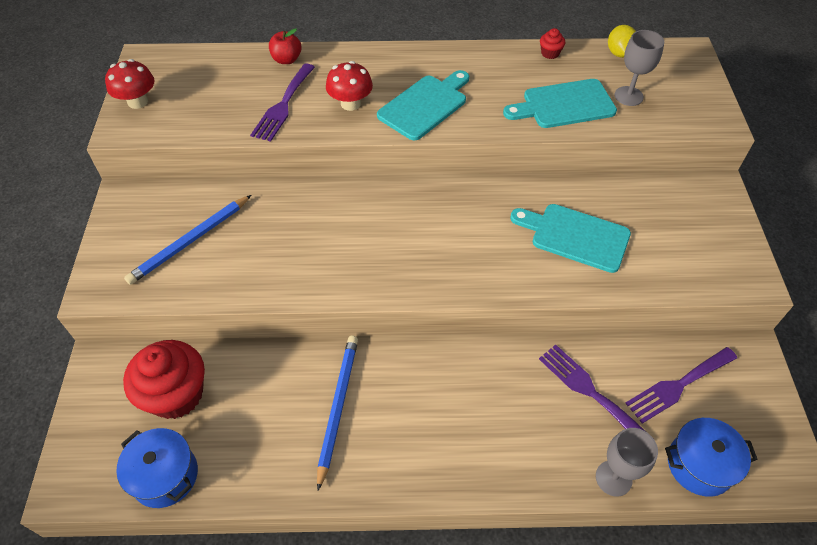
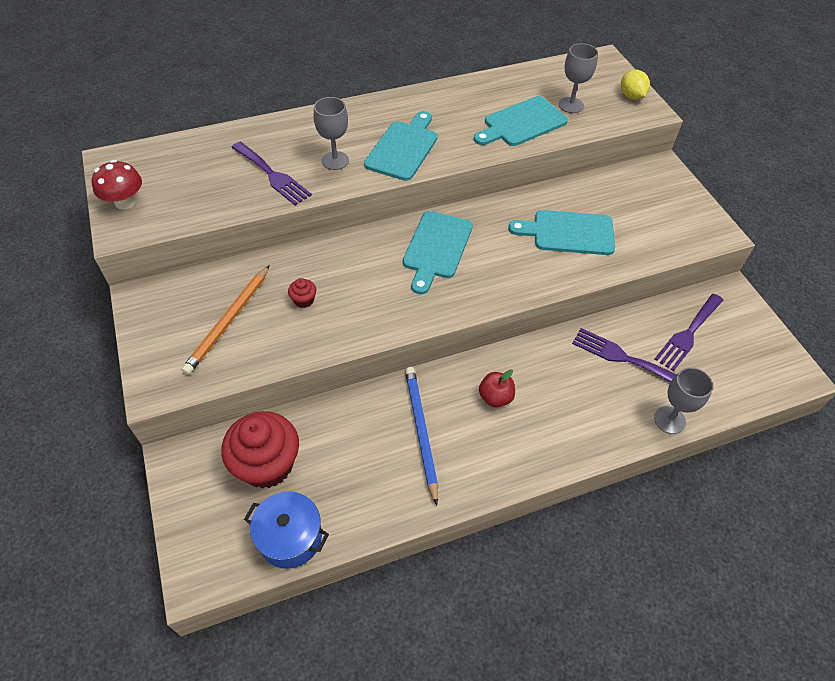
camera: 20 degrees left, 0 degrees up
(190, 241) = (229, 321): blue pencil -> orange pencil
(283, 105) = (272, 175): purple fork -> purple fork turned 45 degrees counterclockwise
(287, 59) = (255, 133): red apple -> red apple (495, 397)
(350, 103) = (335, 160): red mushroom -> grey goblet
(425, 218) = (436, 248): none -> turquoise cutting board
(550, 53) = (490, 82): red cupcake -> red cupcake (304, 300)
(619, 53) = (547, 71): yellow lemon -> yellow lemon (631, 96)
(699, 465) = (728, 390): blue pot -> none

